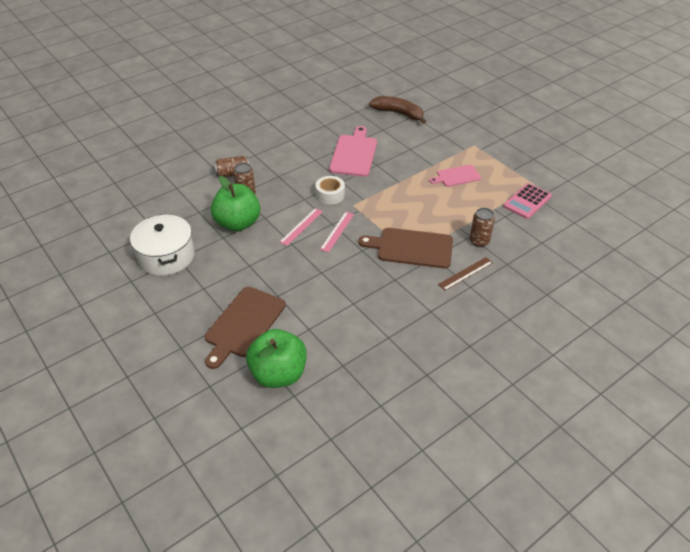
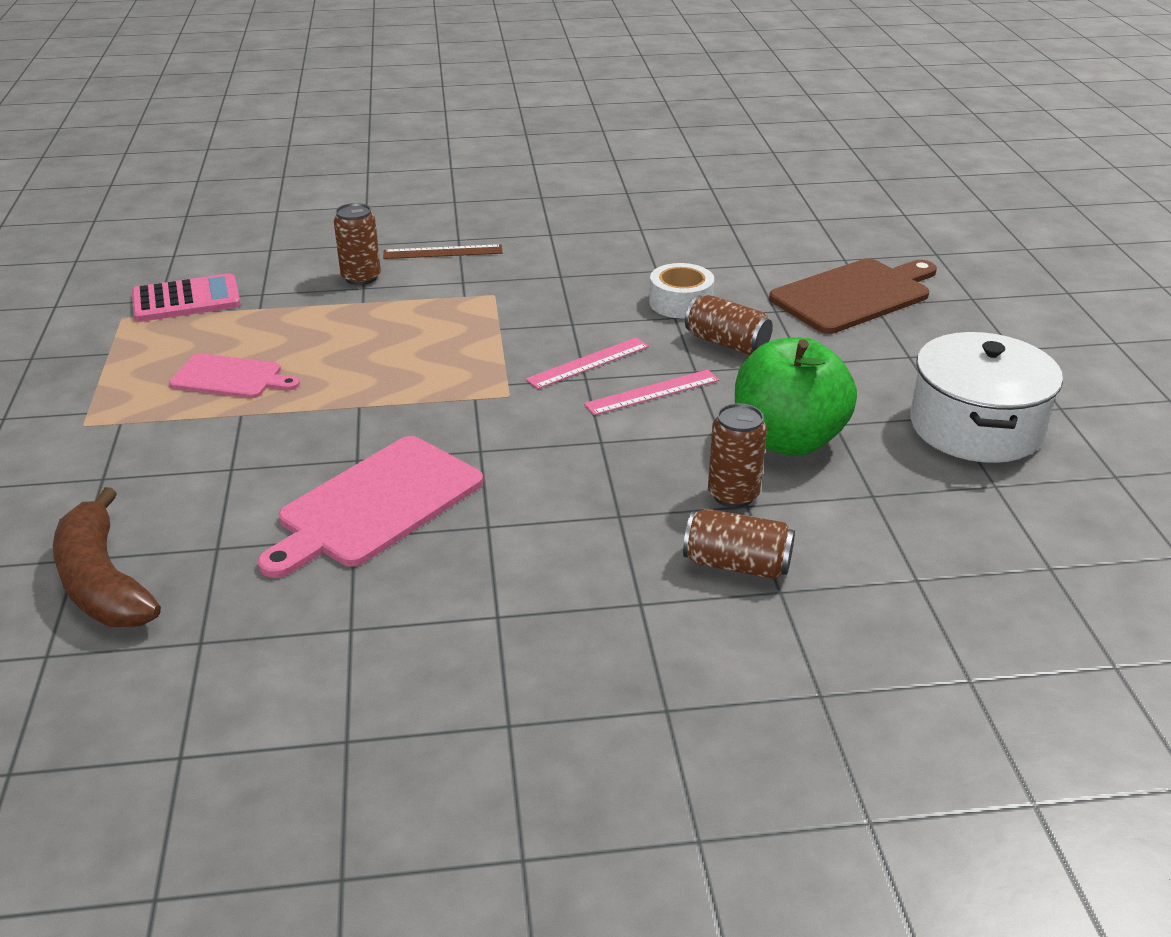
camera: 150 degrees left, 10 degrees down
(278, 374) = (827, 239): green apple -> none
(288, 264) = (727, 343): none -> brown can
(330, 195) = (535, 430): white tape -> white tape (680, 303)
(411, 248) = (482, 302): brown cutting board -> none

